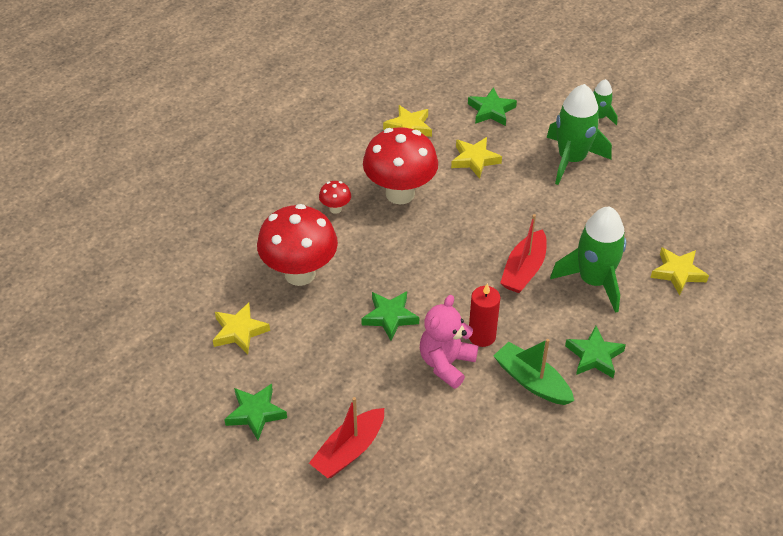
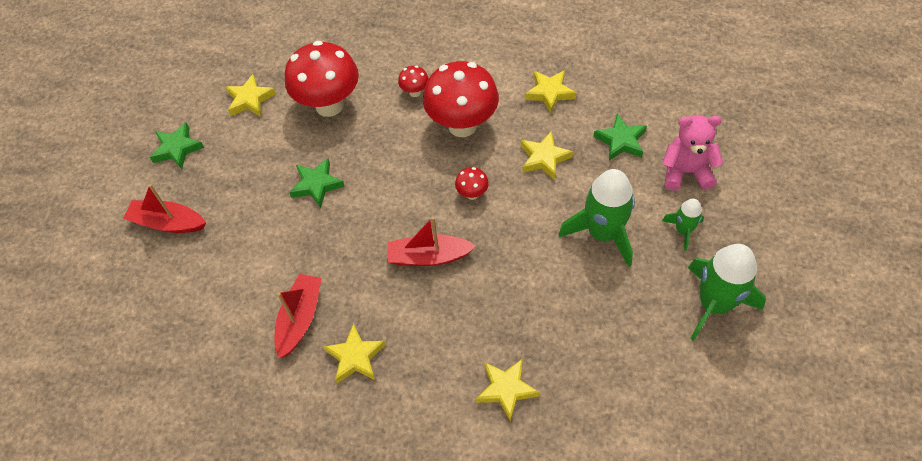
camera: 65 degrees right, 10 degrees up
(446, 363) = (287, 247): pink teddy bear -> pink teddy bear (686, 172)
(479, 217) = (472, 194): none -> red mushroom
(482, 336) = (331, 259): red candle -> none
(531, 381) = (300, 319): green boat -> red boat
(594, 281) = (450, 319): green rocket -> green rocket (714, 304)
(594, 356) = (355, 357): green star -> yellow star

